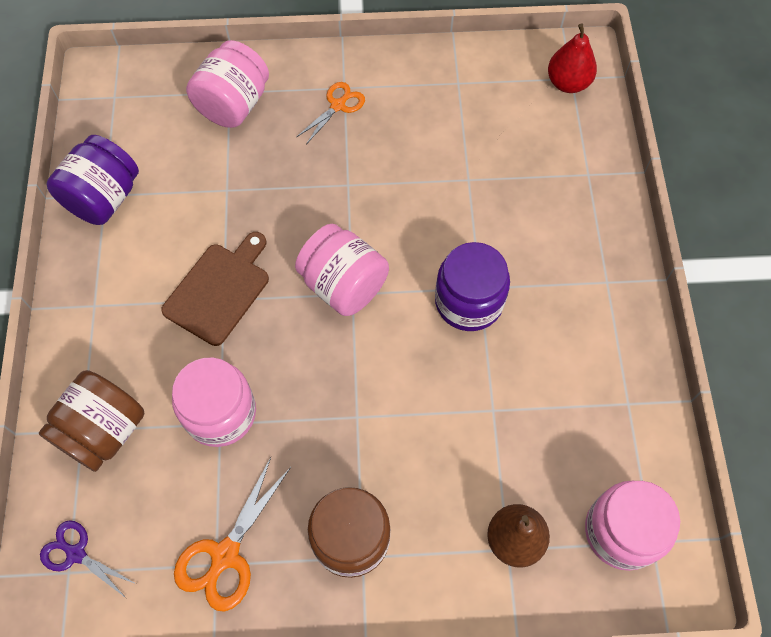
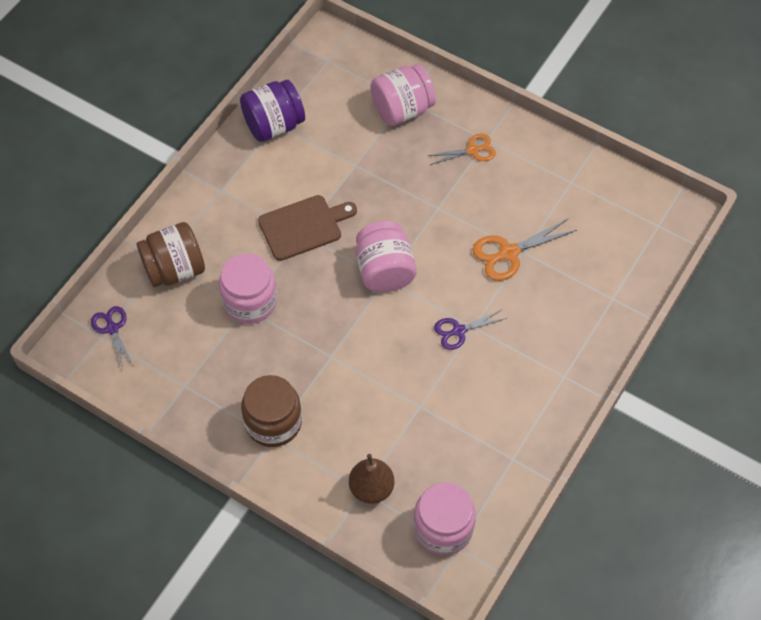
camera: 35 degrees right, 5 degrees down
(225, 555) = (194, 384): orange scissors -> orange scissors (509, 253)
(469, 301) = (458, 331): purple jar -> purple scissors
(568, 83) = (652, 227): red pear -> none

